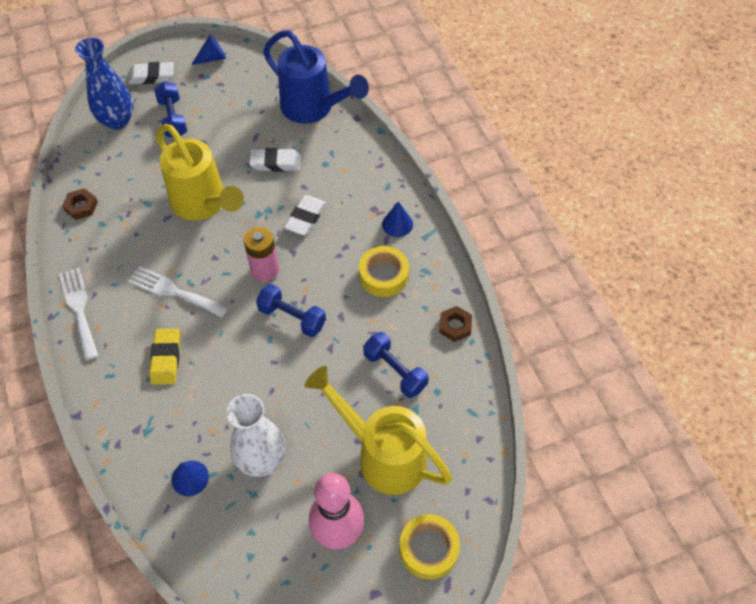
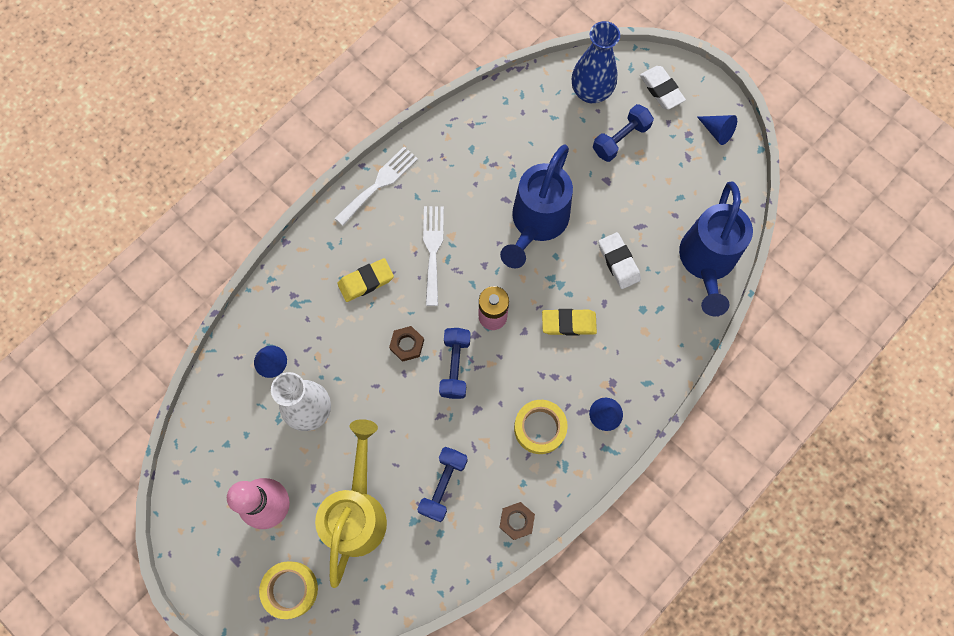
camera: 65 degrees right, 15 degrees up
(81, 206) = (480, 121): brown nut -> brown nut (407, 344)
(203, 204) = (536, 223): yellow watering can -> blue watering can
(305, 218) = (568, 323): white eraser -> yellow eraser

